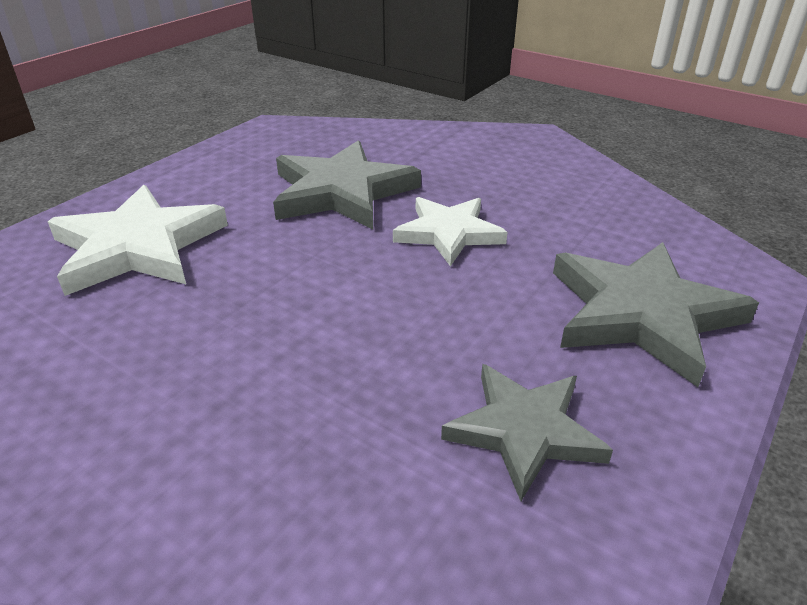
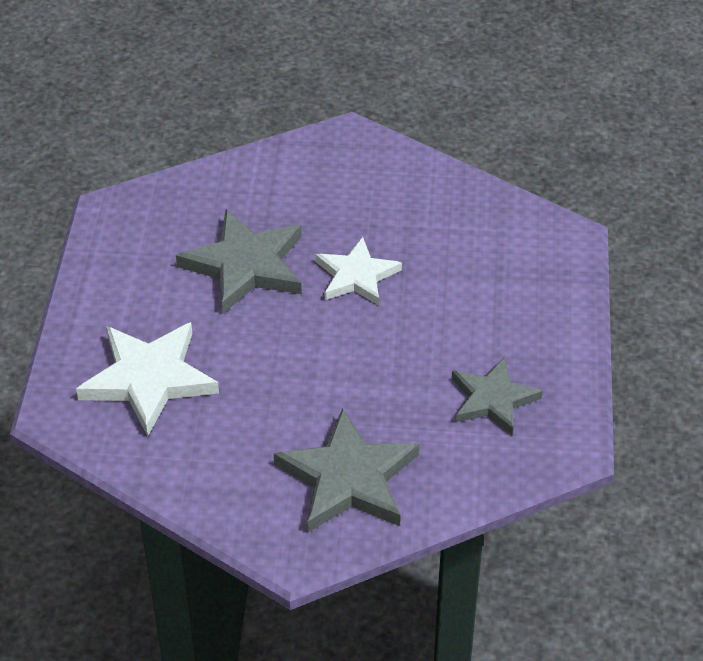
camera: 30 degrees left, 10 degrees up
(641, 314) = (515, 295): grey star -> grey star (348, 478)

